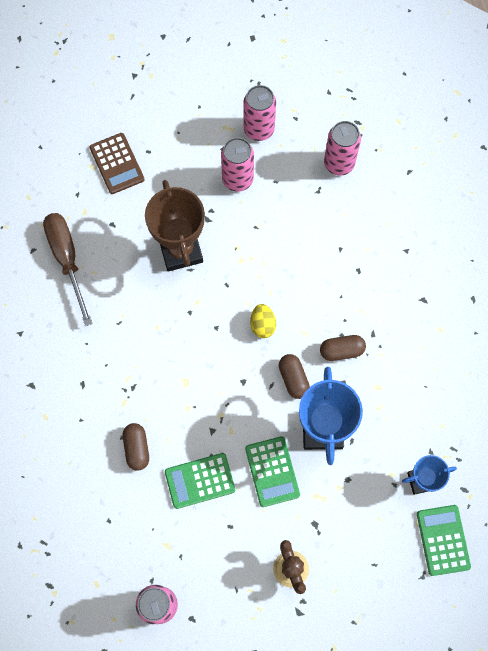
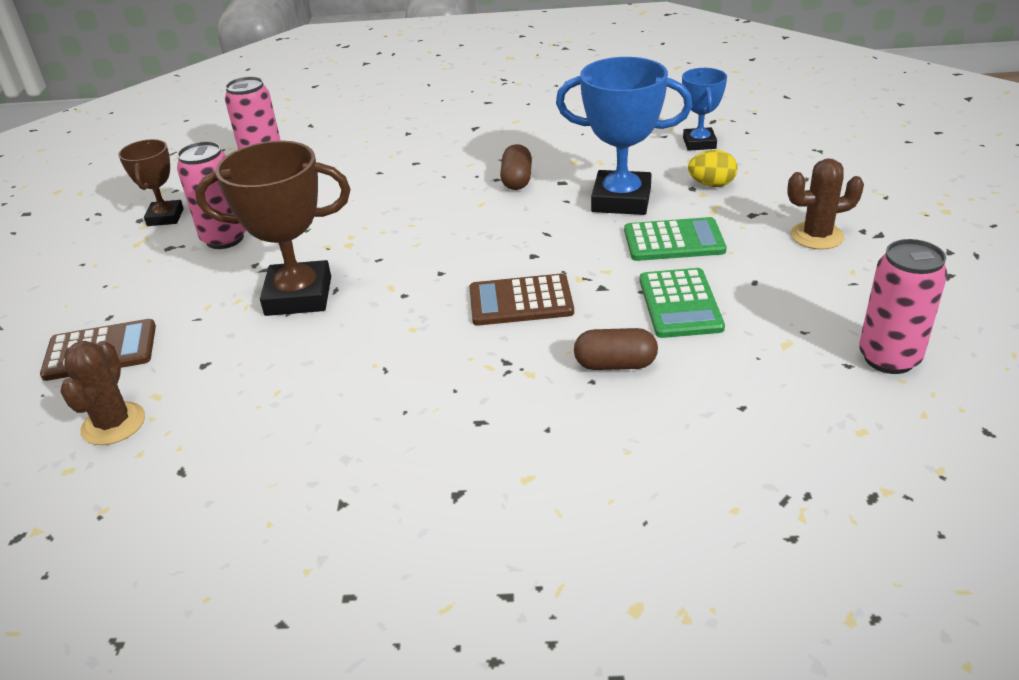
camera: 75 degrees left, 35 degrees down
(61, 201) = (113, 424): none -> brown cactus
(67, 260) = (232, 424): brown screwdriver -> none
(191, 384) = (520, 301): none -> brown calculator
(259, 129) = (165, 217): pink can -> brown trophy
(262, 325) = (455, 234): yellow egg -> yellow egg (711, 184)
(293, 379) = (543, 216): brown capsule -> none
(443, 540) = (773, 136): green calculator -> none

